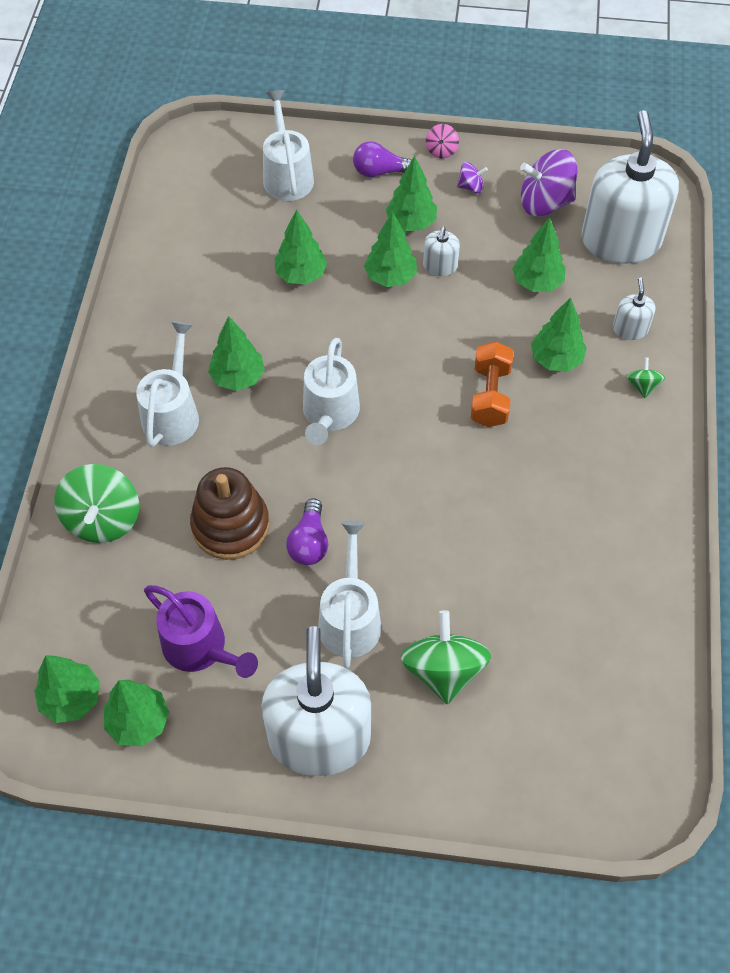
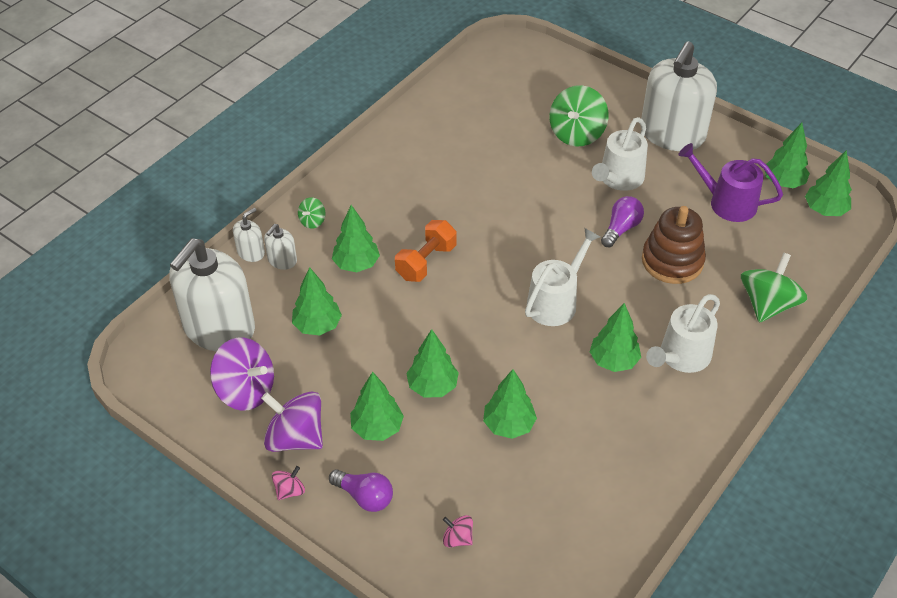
camera: 150 degrees left, 10 degrees down
(200, 648) = (727, 203): purple watering can -> purple watering can turned 45 degrees counterclockwise
(287, 175) = (457, 538): white watering can -> pink spinning top
(440, 266) = (383, 376): white soap dispenser -> white soap dispenser (251, 252)
(471, 187) = (295, 437): purple spinning top -> purple spinning top, size x2.06

